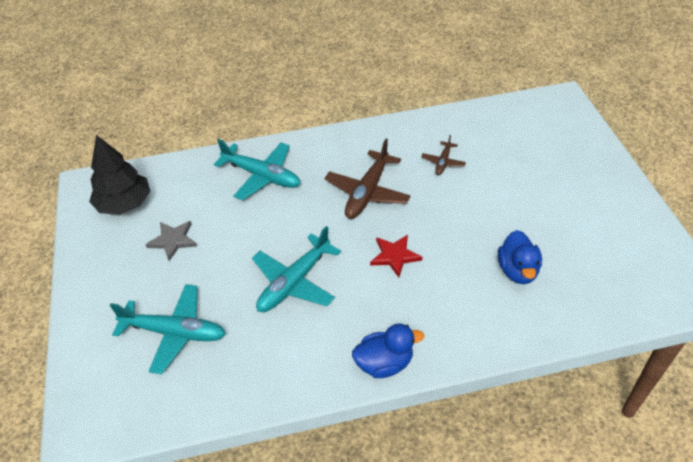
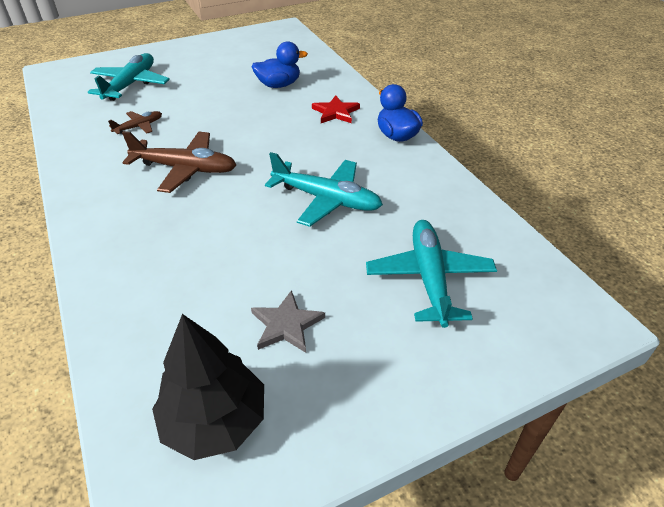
camera: 105 degrees left, 5 degrees down
(262, 176) = (151, 260): turquoise plane -> turquoise plane (130, 85)
(395, 256) = (275, 142): red star -> red star (335, 112)
(443, 162) = (139, 127): brown plane -> brown plane turned 45 degrees counterclockwise

